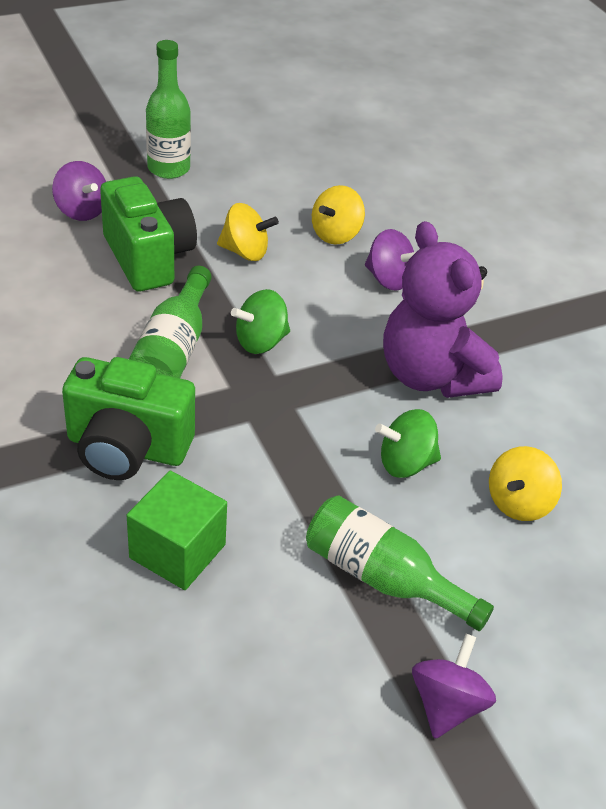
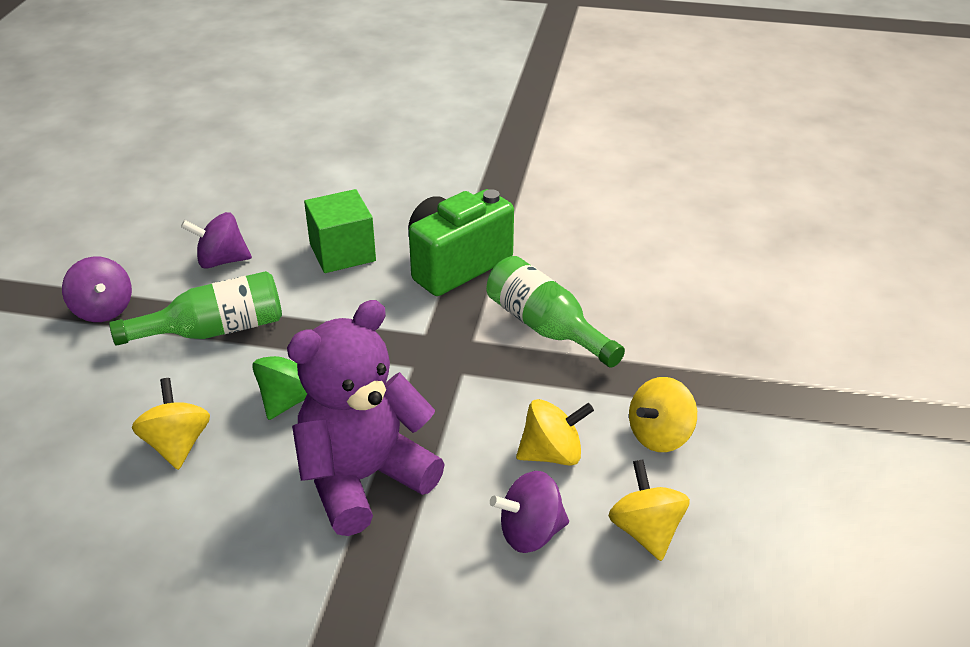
camera: 130 degrees right, 5 degrees down
(81, 211) = (803, 347): purple spinning top -> purple spinning top (221, 261)
(148, 258) = (692, 362): green camera -> none
(168, 168) = (865, 444): green bottle -> none
(260, 342) = (511, 383): green spinning top -> none
(313, 294) = (552, 454): none -> yellow spinning top
(431, 375) = (363, 479): purple teddy bear -> purple teddy bear turned 45 degrees counterclockwise

